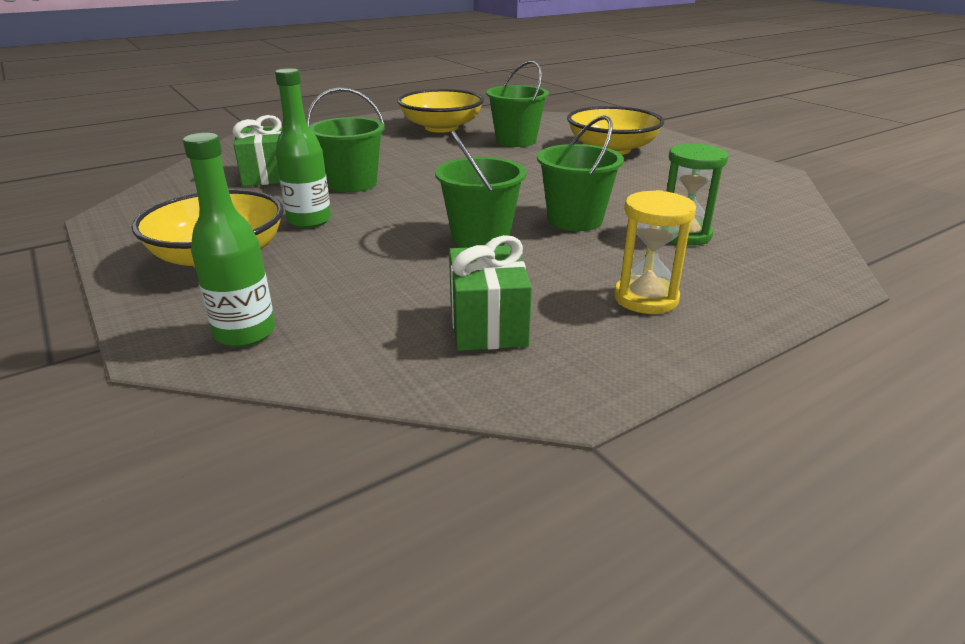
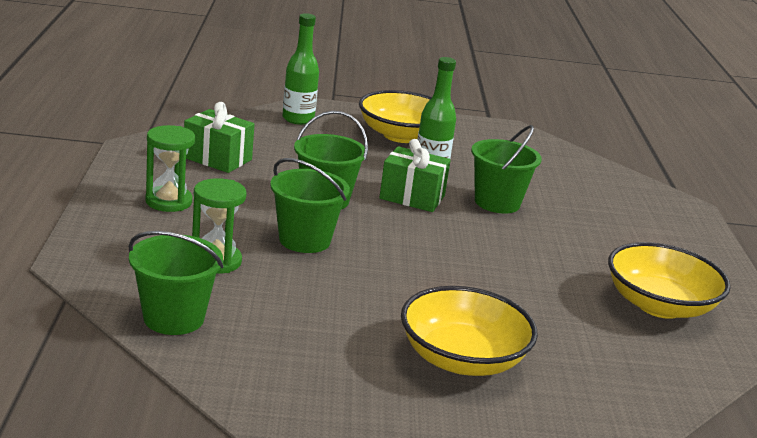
camera: 120 degrees right, 5 degrees down
(266, 175) = (556, 184): green gift -> green gift (412, 197)
(516, 141) = (557, 321): green bucket -> green bucket (174, 318)
(646, 298) = (168, 201): yellow hourglass -> green hourglass

